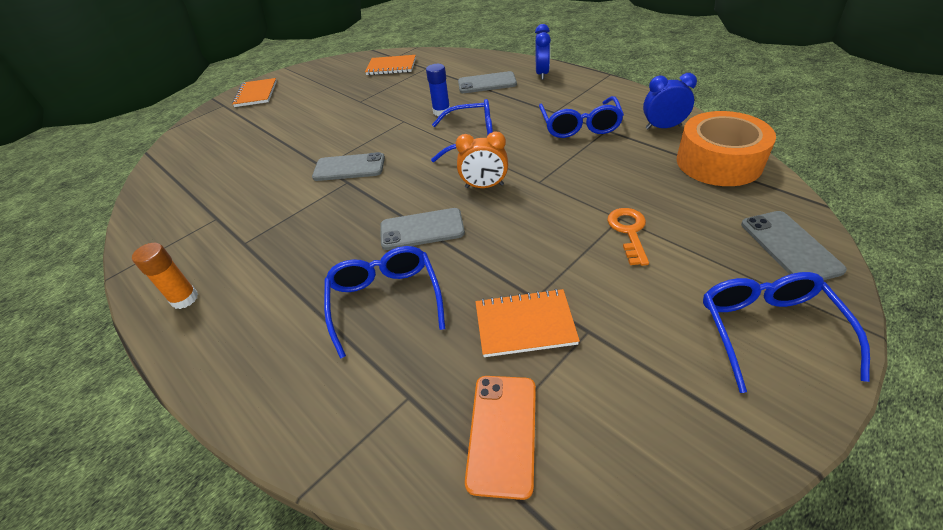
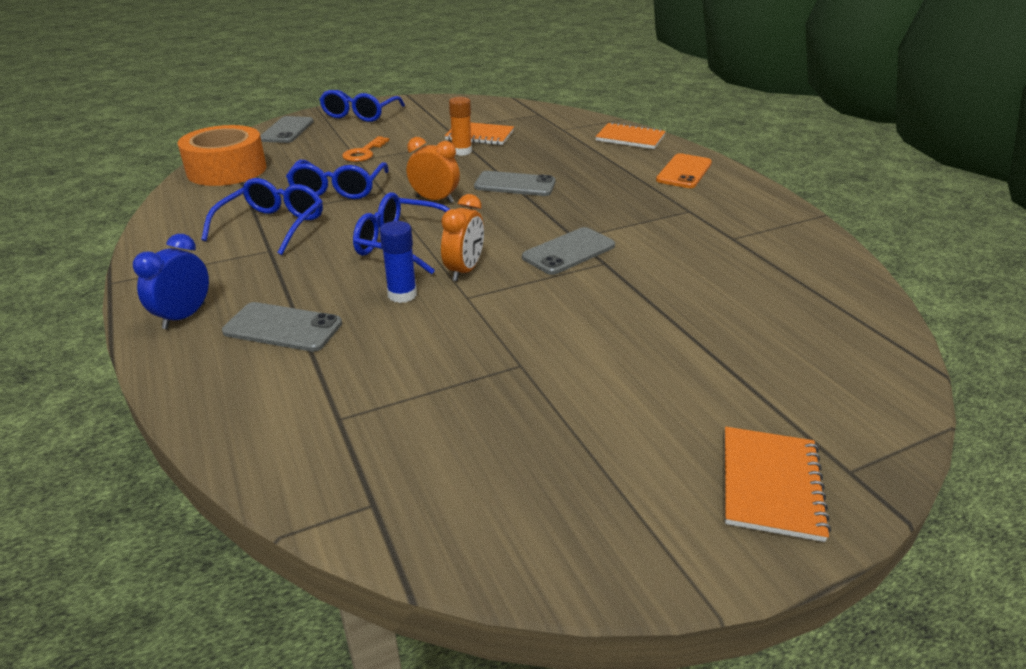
camera: 165 degrees left, 10 degrees down
(185, 299) = (730, 187): orange glue stick -> orange glue stick (461, 151)
(349, 167) = (569, 251): grey phone -> grey phone turned 60 degrees counterclockwise
(385, 300) = (563, 158): blue glasses -> blue glasses (338, 189)
(391, 67) = (406, 458): orange notebook -> orange notebook (630, 138)
(415, 134) = (464, 270): none -> orange clock
(502, 433) = (521, 115): orange phone -> orange phone (684, 172)
(663, 127) = (205, 203): blue clock -> none

